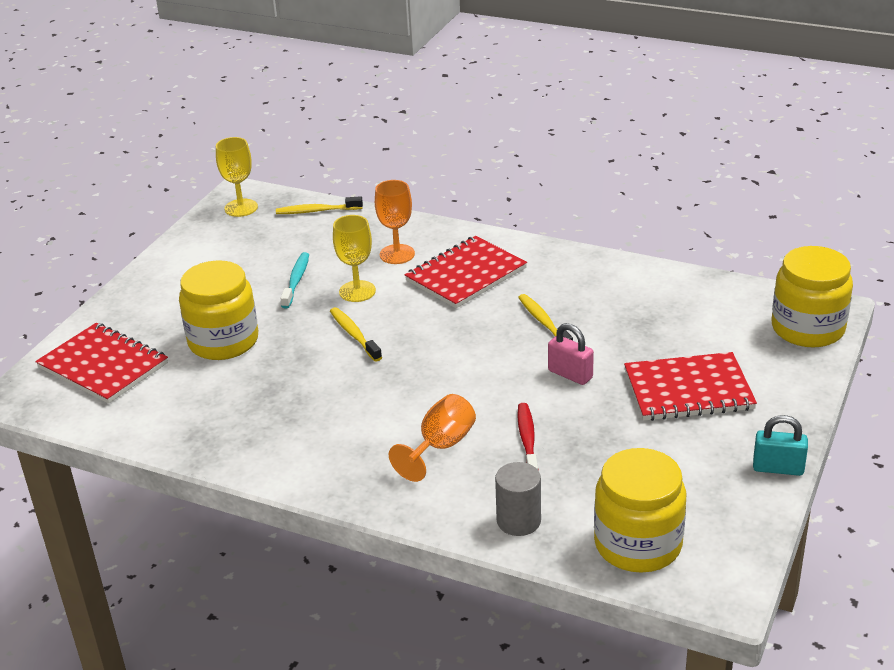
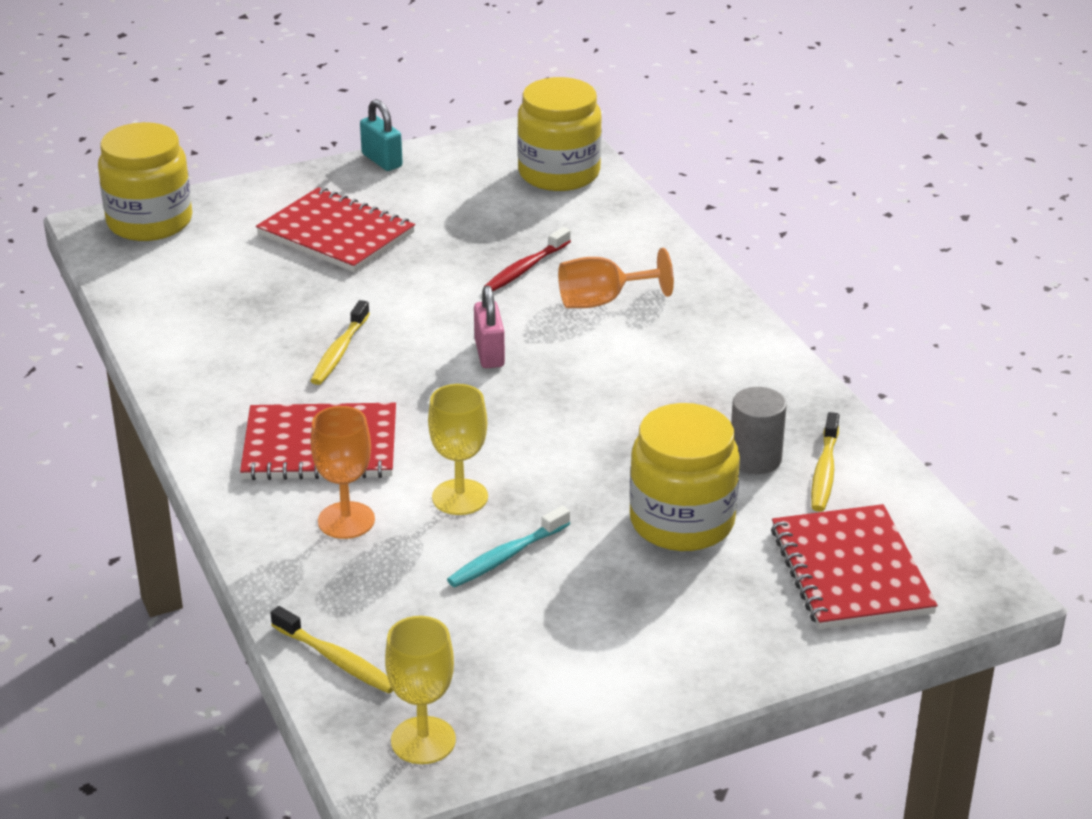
camera: 140 degrees left, 0 degrees up
(354, 334) = (534, 446): yellow toothbrush -> yellow toothbrush (824, 471)
(518, 521) = (620, 225): grey cylinder -> grey cylinder (755, 459)
(570, 374) = (402, 295): pink padlock -> pink padlock (489, 353)

